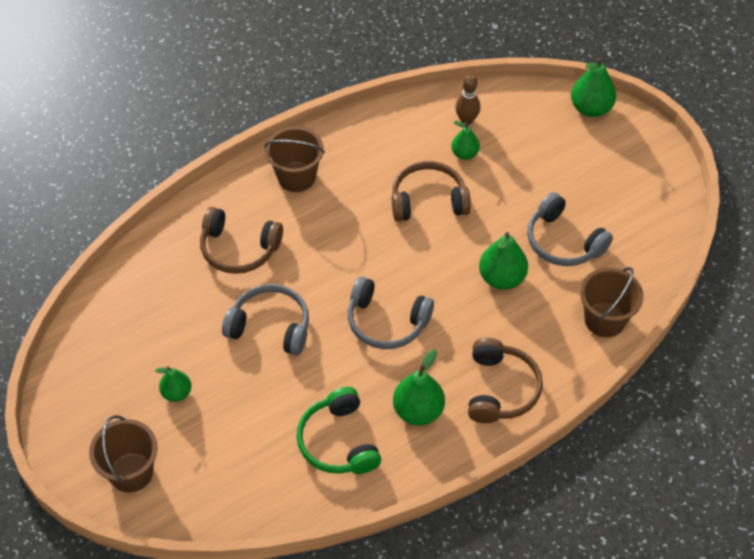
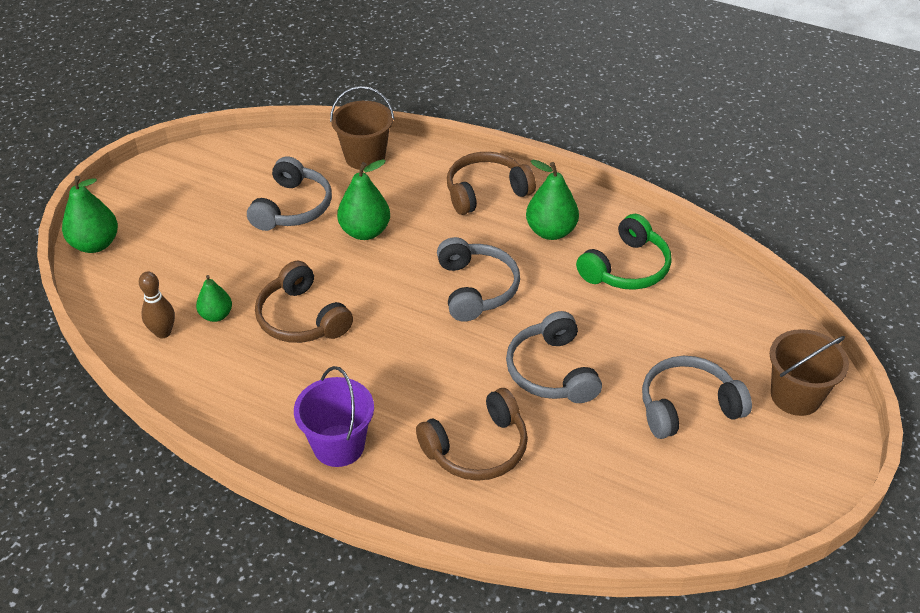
camera: 120 degrees left, 10 degrees down
(177, 393) = (687, 407): green pear -> grey headphones
(239, 248) = (477, 448): brown headphones -> brown headphones turned 75 degrees clockwise
(296, 177) = (339, 445): brown bucket -> purple bucket

